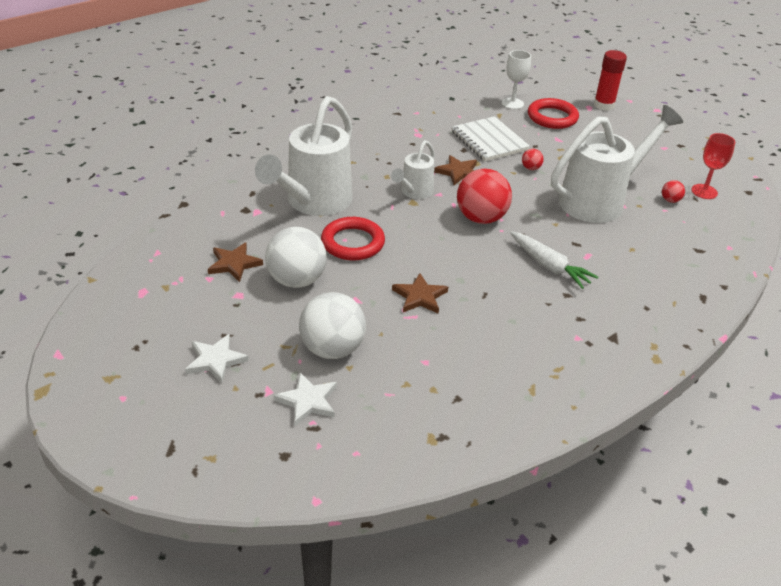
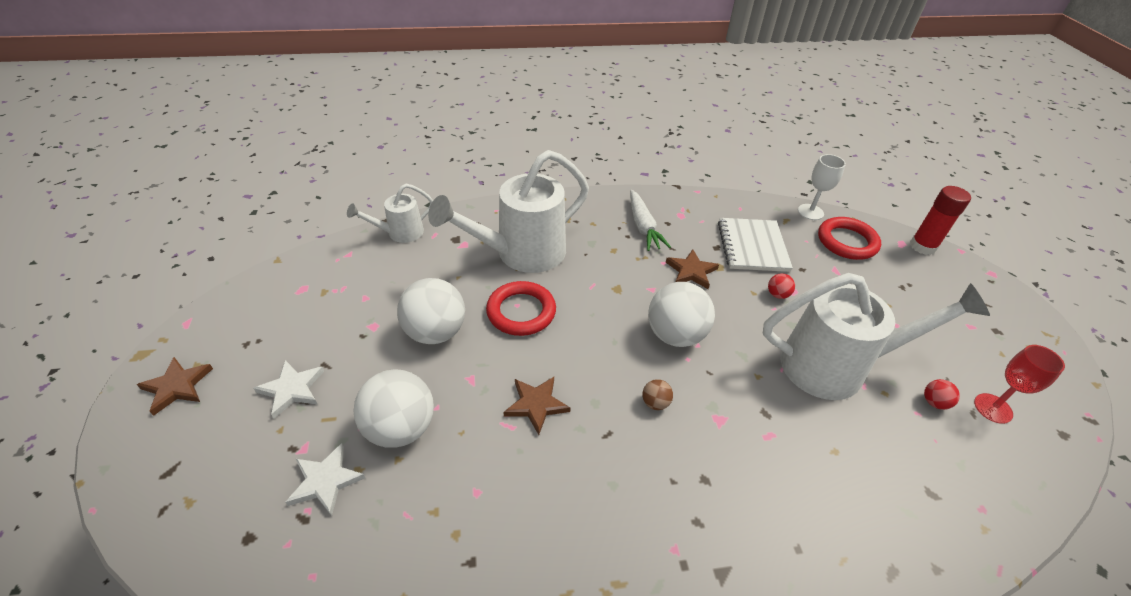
camera: 30 degrees right, 5 degrees up
(234, 264) = (398, 291): brown star -> brown star (177, 386)
(414, 192) = (627, 277): white watering can -> white watering can (400, 233)
(481, 218) = (675, 335): red ball -> white ball
(501, 264) = (655, 403): none -> brown ball
(549, 266) = (710, 429): white carrot -> white carrot (643, 226)

